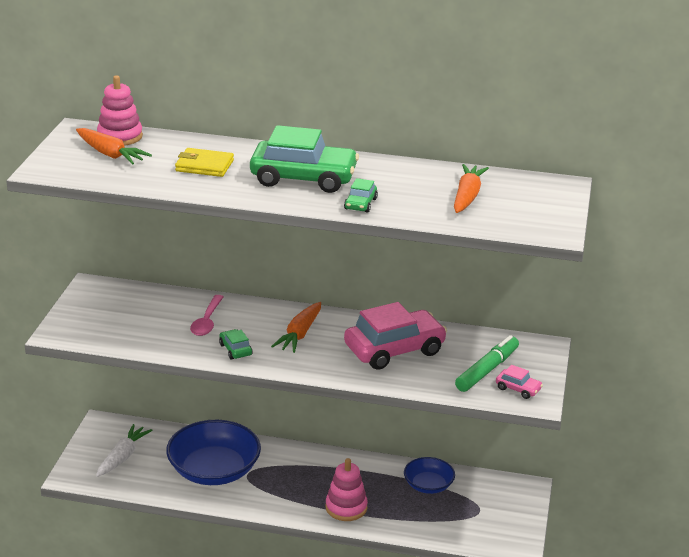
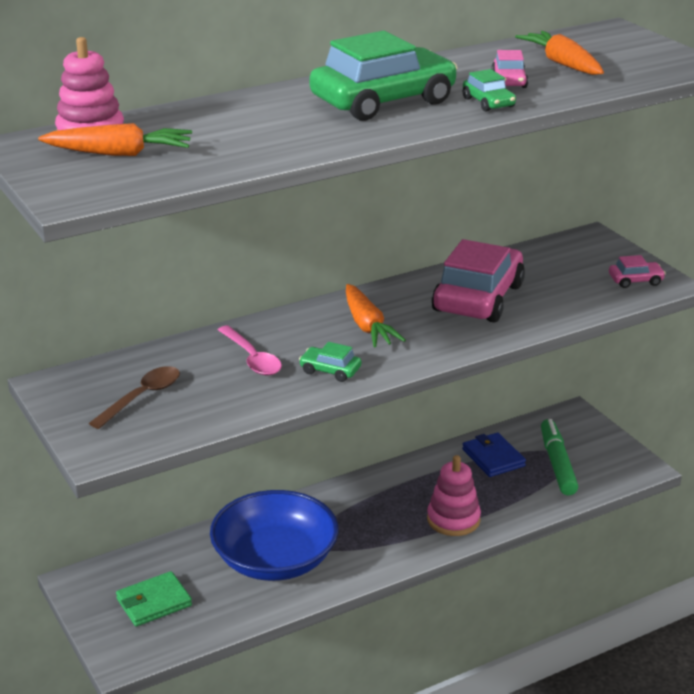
camera: 40 degrees left, 0 degrees up
(120, 315) = (142, 397): none -> brown spoon
(123, 456) = (154, 602): white carrot -> green wallet
(204, 166) = (255, 126): yellow wallet -> none
(406, 195) = (509, 81): none -> pink car
(428, 485) = (493, 458): blue bowl -> blue wallet
(487, 370) = (585, 277): green marker -> green marker (557, 464)

